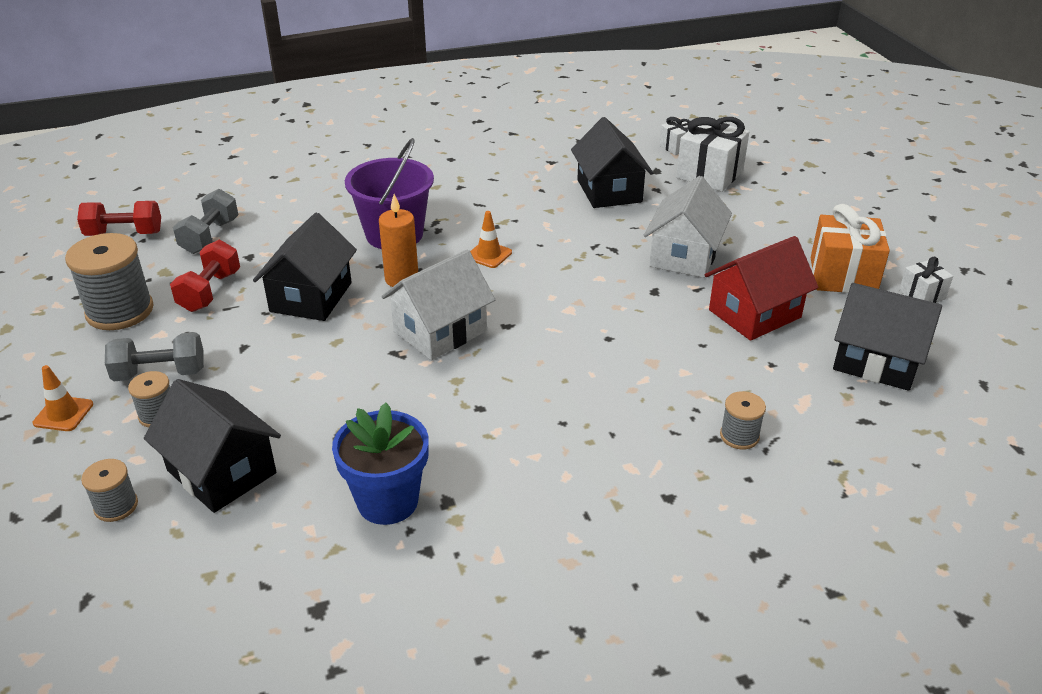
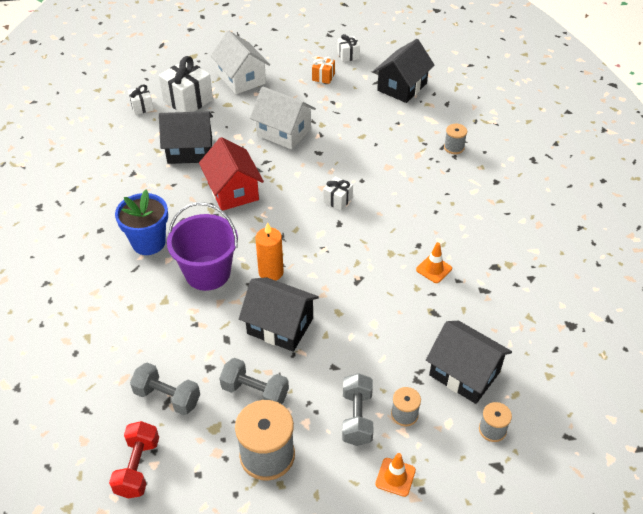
camera: 80 degrees left, 10 degrees up
(210, 291) = (255, 392): red dumbbell -> grey dumbbell
(221, 472) = (464, 373): black house -> black house turned 75 degrees clockwise
(387, 501) = (494, 292): blue flower pot -> blue flower pot (148, 242)
(440, 331) = (338, 256): white house -> white house (241, 79)
(489, 255) = (253, 223): orange traffic cone -> orange traffic cone (434, 269)
(555, 319) = (337, 200): none -> white gift
(754, 314) = (351, 118): red house -> red house (233, 191)
(843, 276) = (323, 77): orange gift -> orange gift, size x0.53

